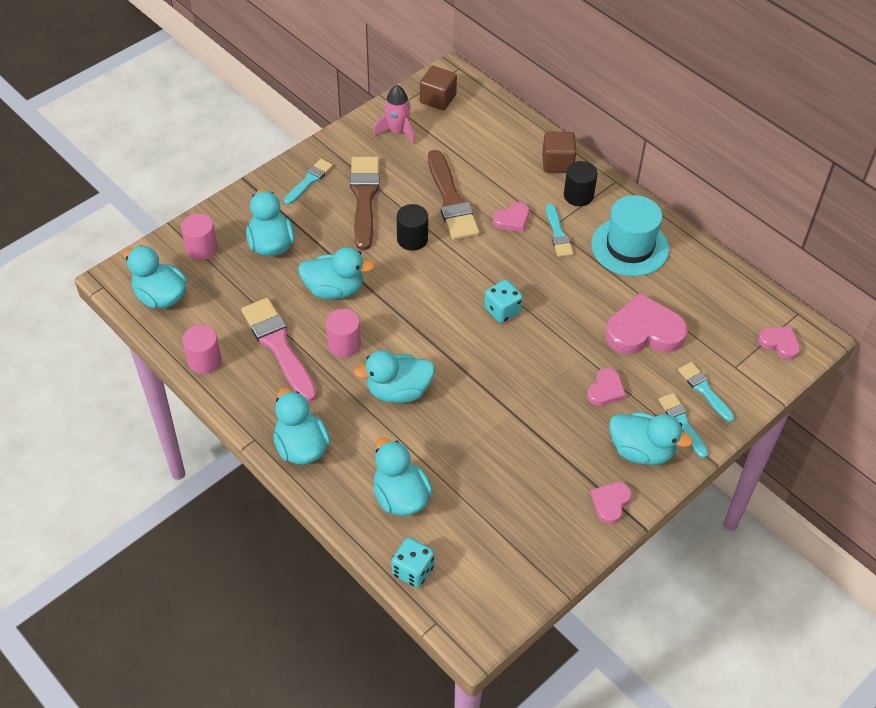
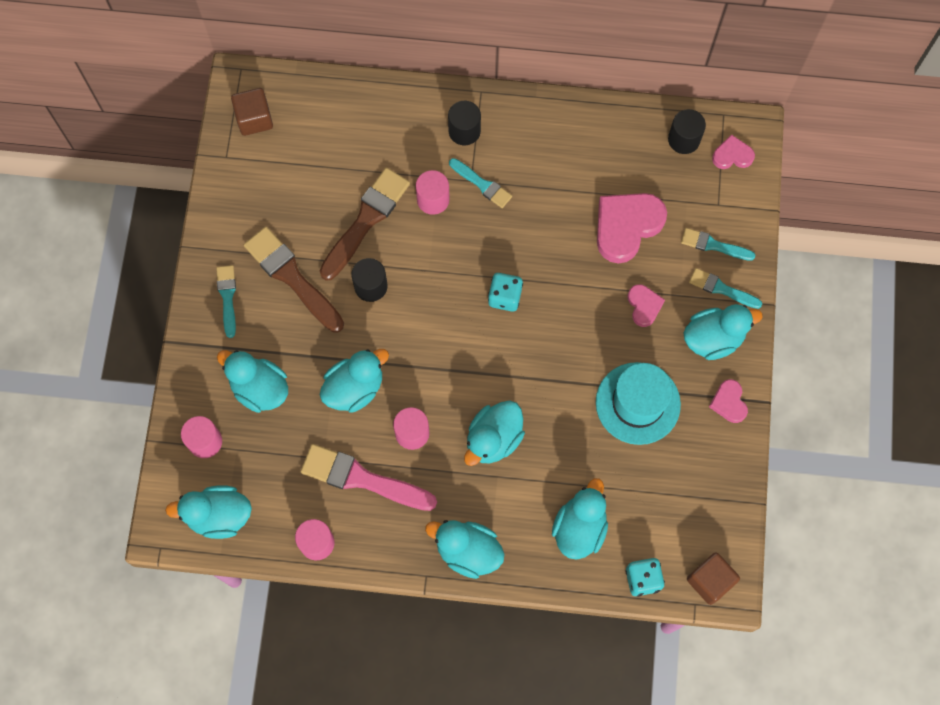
camera: 40 degrees left, 20 degrees up
(397, 131) = (252, 183): pink rocket -> none
(400, 497) = (579, 528): turquoise duck -> turquoise duck turned 90 degrees clockwise
(451, 200) = (366, 220): brown brush -> brown brush turned 90 degrees counterclockwise
(512, 219) = (433, 199): pink heart -> pink cylinder
(557, 163) = (418, 109): brown cube -> brown cube (710, 581)
(630, 247) = (548, 151): turquoise hat -> turquoise hat (638, 403)
(747, 308) = (684, 139): none -> black cylinder

